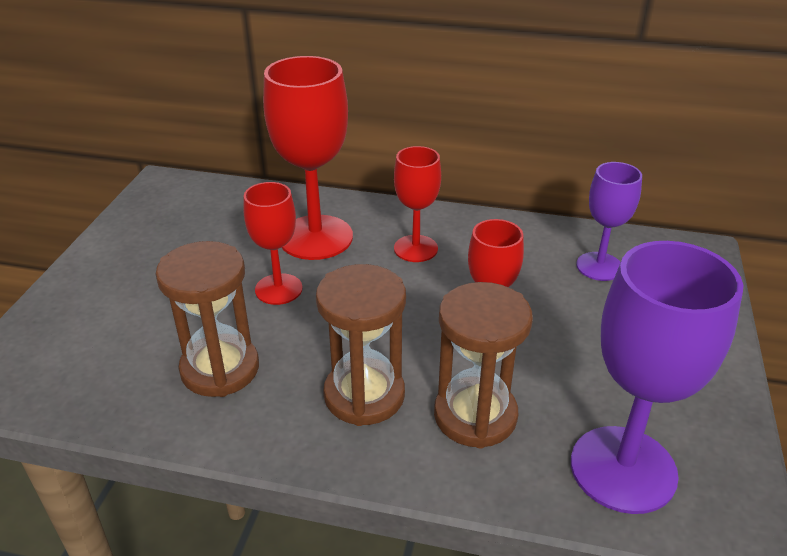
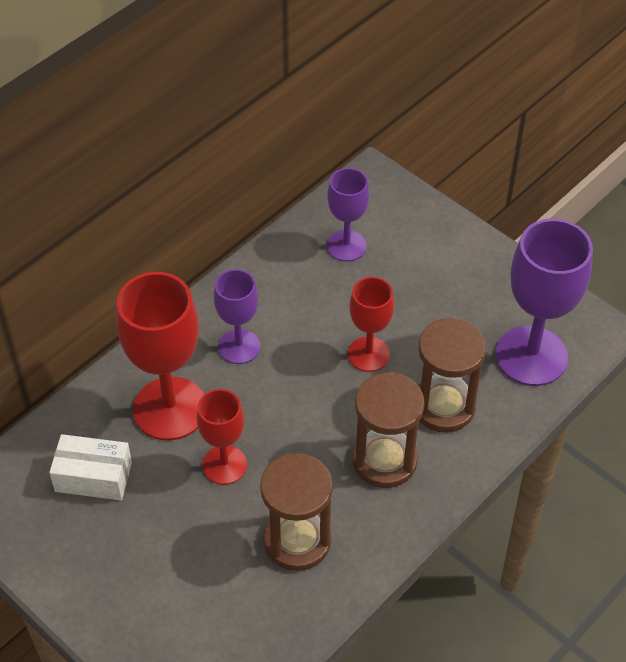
camera: 60 degrees left, 15 degrees up
(217, 226) = (93, 477): none -> white box
(415, 248) = (239, 346): red goblet -> purple goblet

